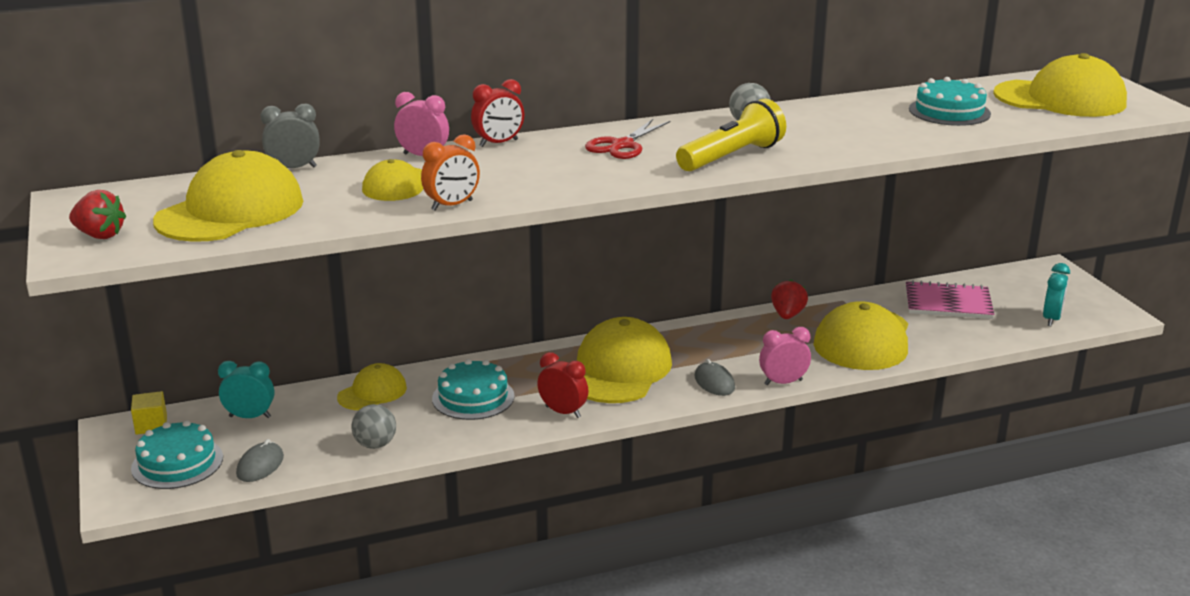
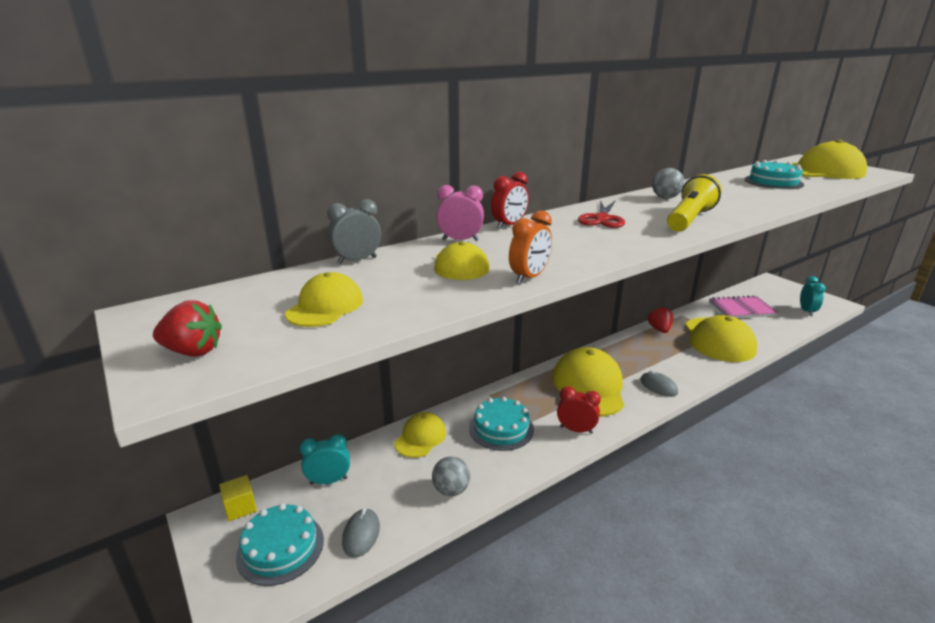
camera: 15 degrees left, 0 degrees up
(230, 211) = (325, 306): yellow cap -> yellow cap, size x0.55
(783, 382) = (701, 379): pink clock -> none

